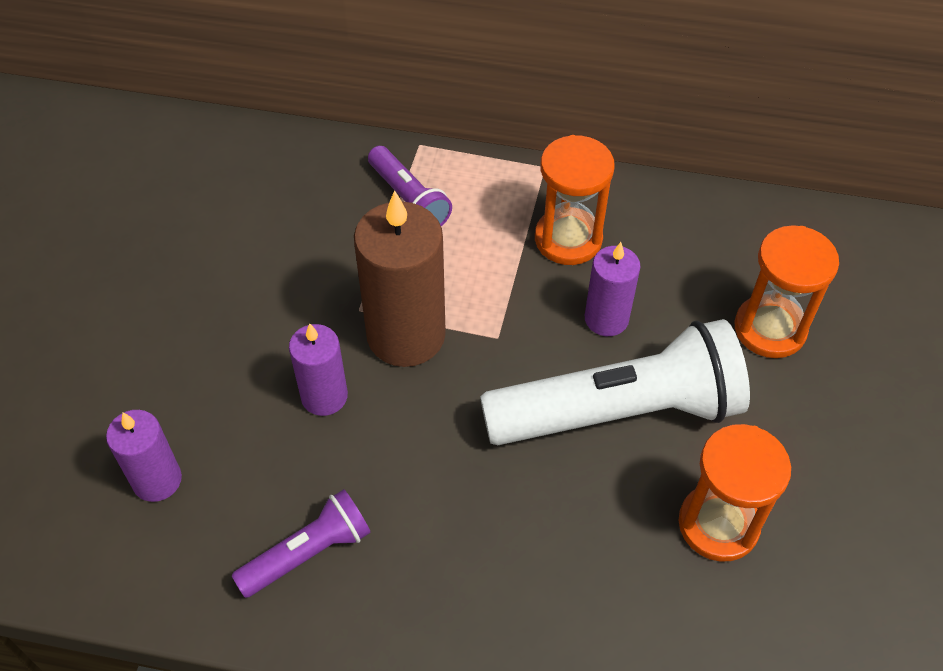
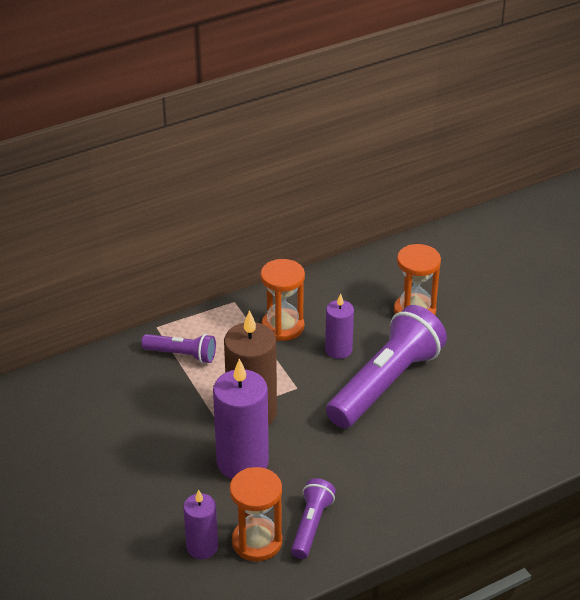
camera: 40 degrees left, 15 degrees down
(324, 396) = (242, 462): purple candle -> purple candle, size x1.75
(619, 412) = (386, 383): white flashlight -> purple flashlight
(718, 524) = (473, 400): orange hourglass -> orange hourglass (257, 542)

